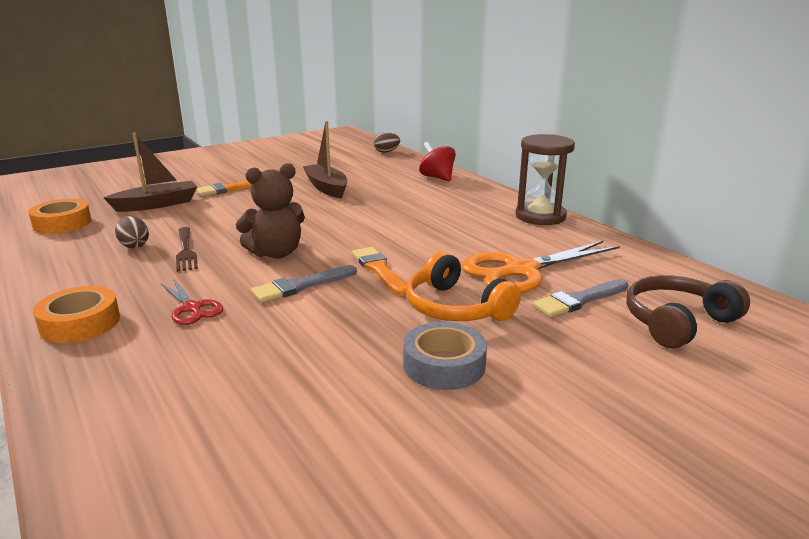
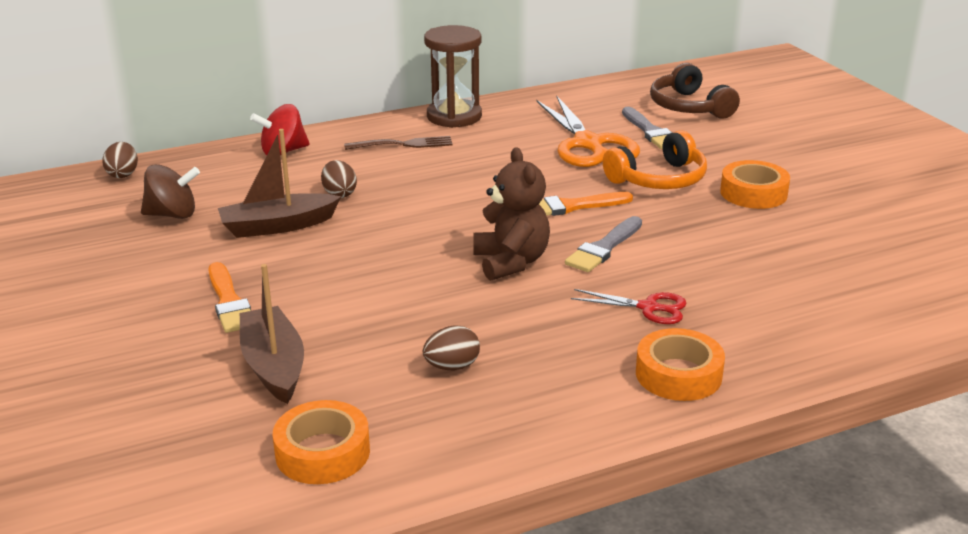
camera: 80 degrees left, 5 degrees up
(185, 250) = (483, 324): brown fork -> brown fork (402, 144)
(192, 308) = (648, 308): red scissors -> red scissors turned 45 degrees clockwise
(301, 286) = (604, 248): grey brush -> grey brush turned 60 degrees clockwise
(337, 166) = (173, 214): none -> brown spinning top
(377, 197) = (339, 194): none -> brown egg
(444, 365) = (753, 193): grey tape -> orange tape

